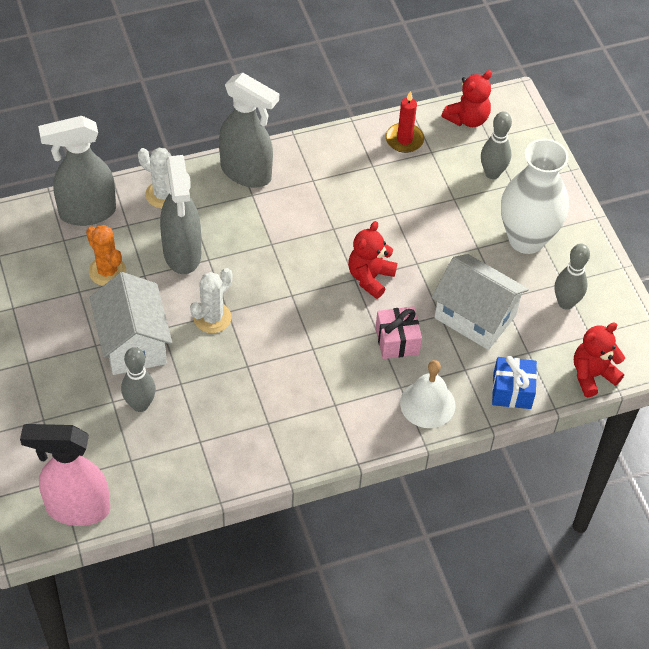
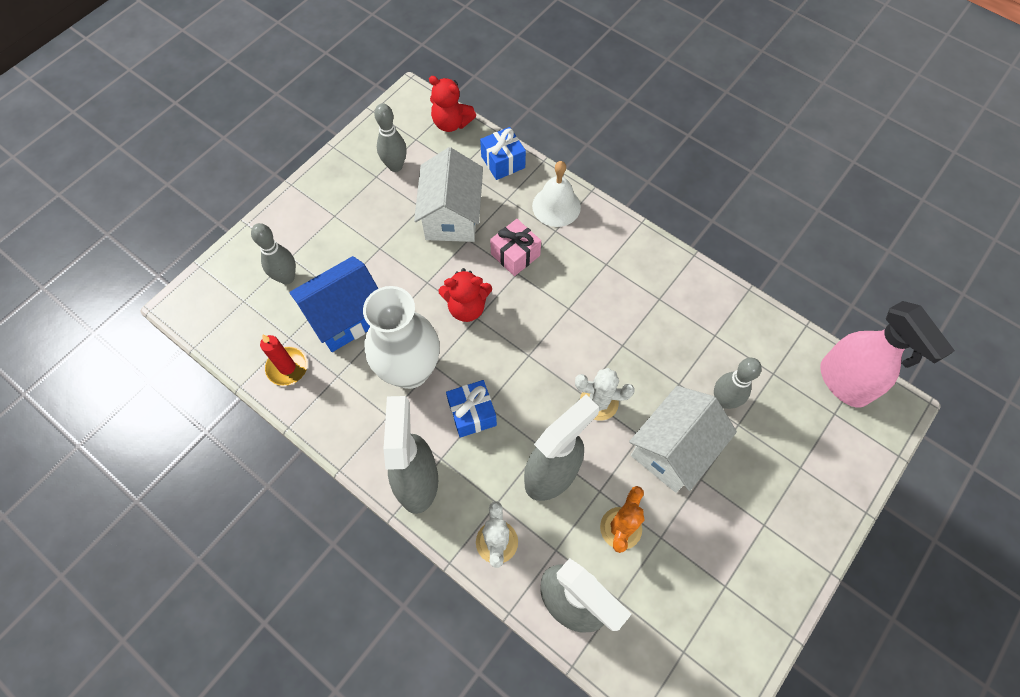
camera: 120 degrees left, 10 degrees up
(272, 231) = (472, 414): none -> blue gift
(423, 195) = (347, 317): none -> blue house
(467, 119) = (228, 330): red teddy bear -> none
(526, 239) = (347, 219): white vase -> white vase (410, 371)

